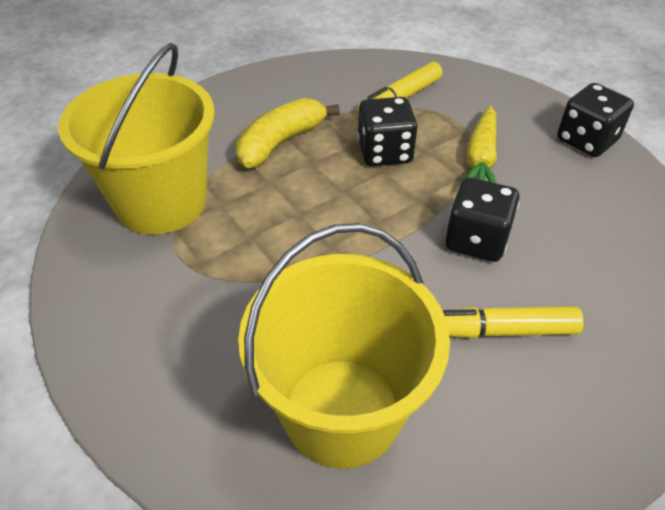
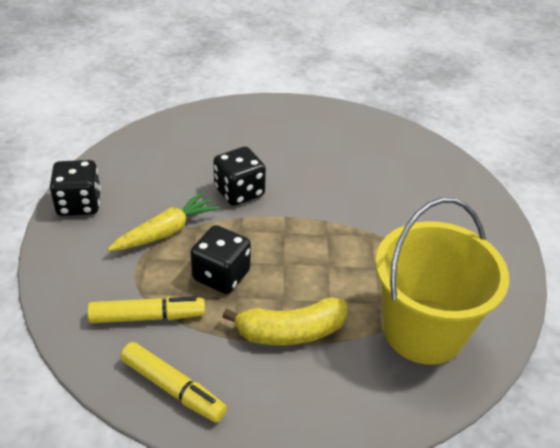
camera: 145 degrees left, 5 degrees down
(342, 411) = (390, 166): yellow bucket -> none
(500, 330) = (283, 154): yellow marker -> yellow marker (173, 388)

